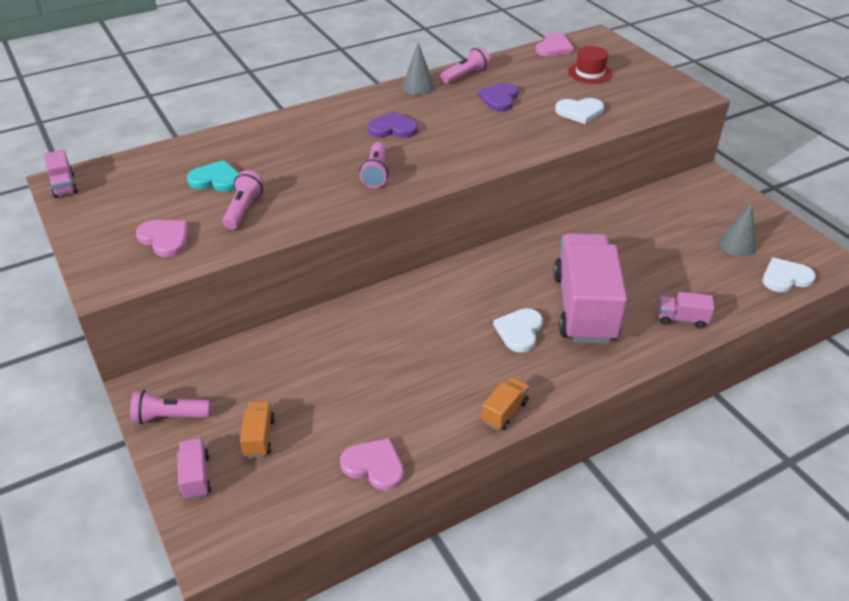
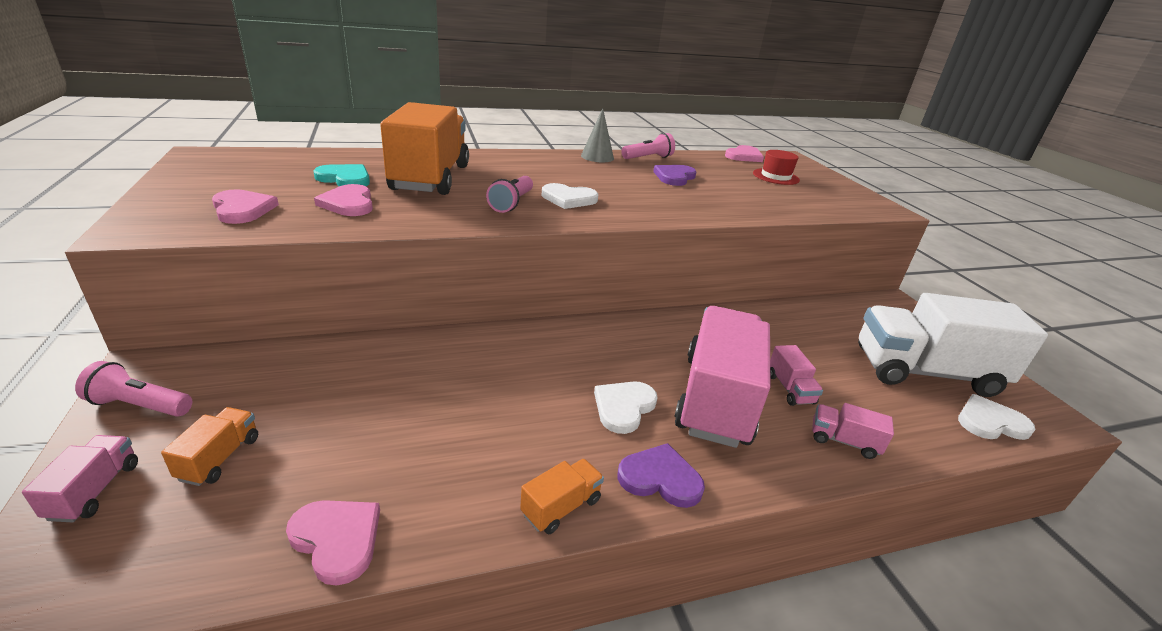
camera: 10 degrees right, 10 degrees down
(64, 185) = (197, 157): pink truck -> pink truck (790, 389)
(243, 209) = (348, 203): pink flashlight -> pink heart
(287, 158) = (430, 178): none -> orange truck
(392, 128) = (553, 177): purple heart -> purple heart (660, 478)
(579, 112) = (756, 199): white heart -> white heart (568, 199)
(737, 245) = (925, 372): grey cone -> white truck

